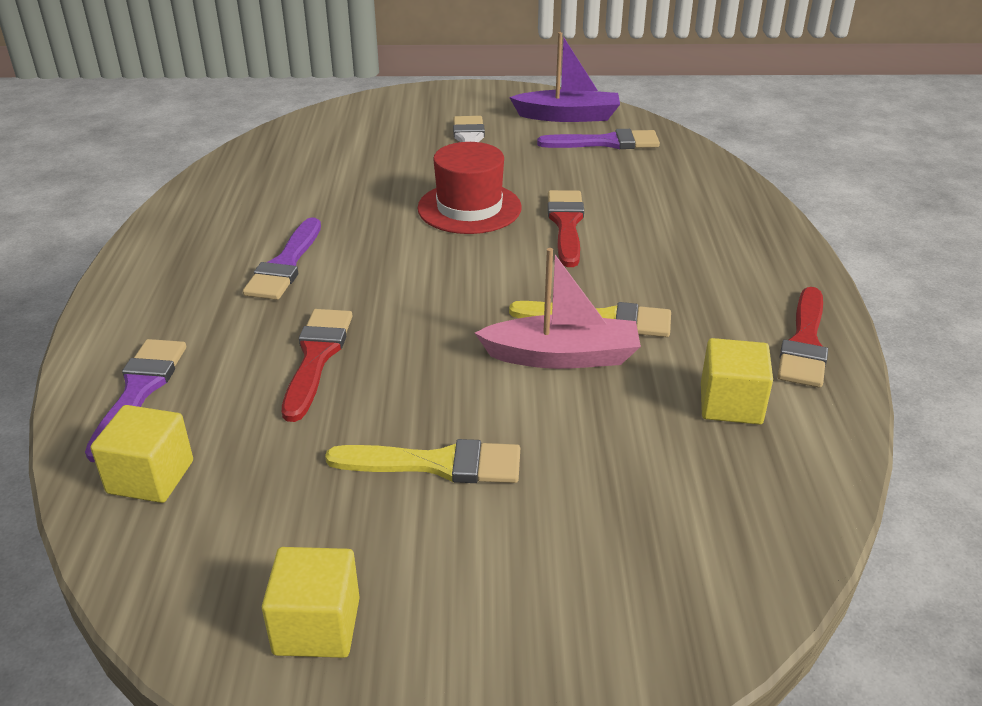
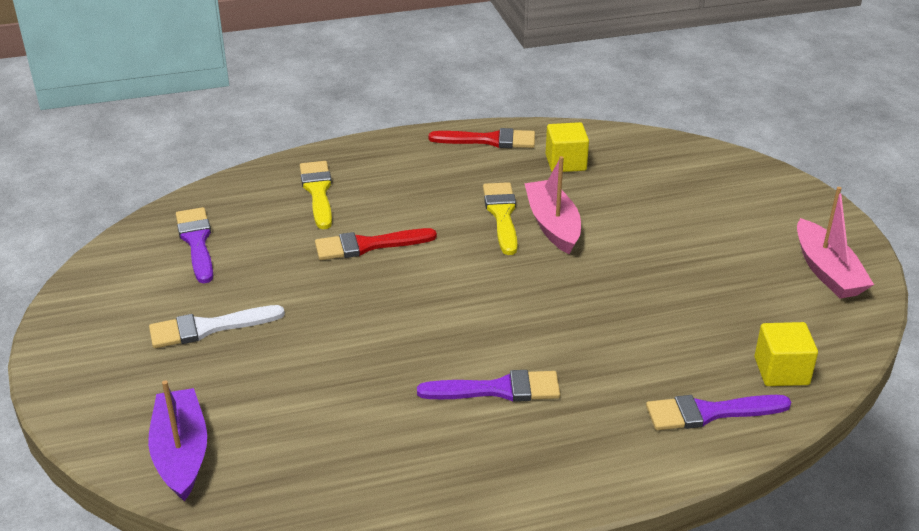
camera: 105 degrees left, 0 degrees up
(316, 357) = (616, 333): red brush -> none
(317, 626) = (827, 271): yellow cube -> pink boat
(436, 464) = (686, 257): yellow brush -> yellow brush (318, 192)
(469, 208) = (355, 302): red hat -> none
(568, 116) = (132, 272): purple boat -> purple boat (181, 453)

